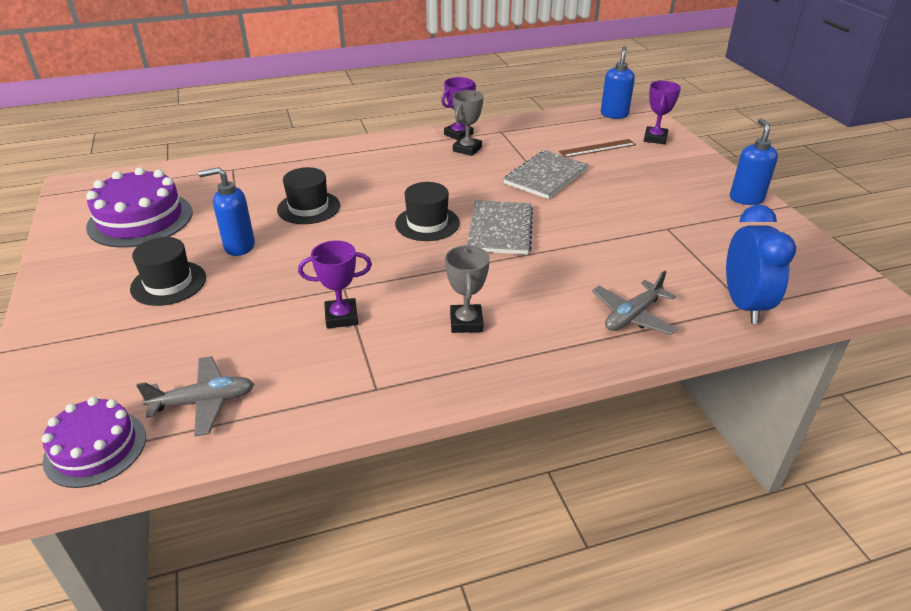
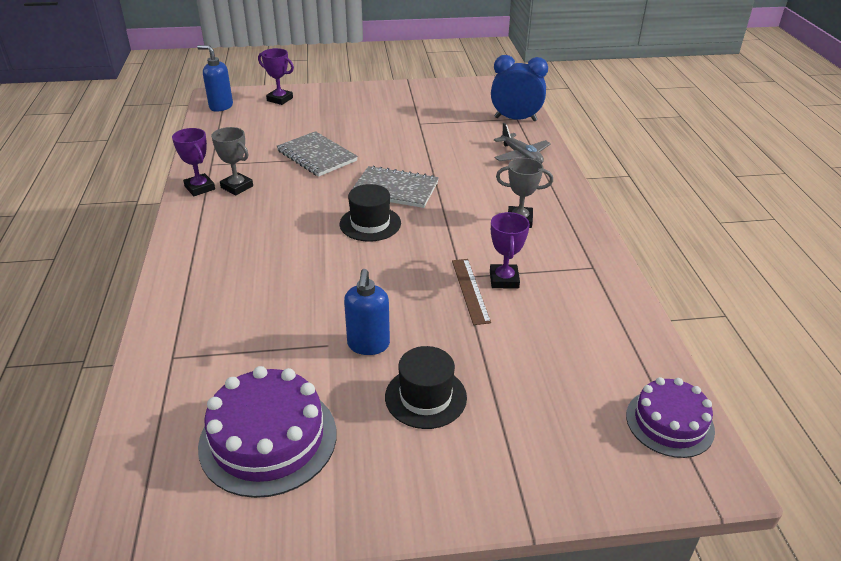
camera: 80 degrees left, 0 degrees up
(204, 402) = (610, 358): grey plane -> none
(308, 208) = (306, 294): black hat -> none
(597, 148) = (280, 125): brown ruler -> brown ruler (470, 290)
(746, 199) = (392, 89): blue soap dispenser -> none

